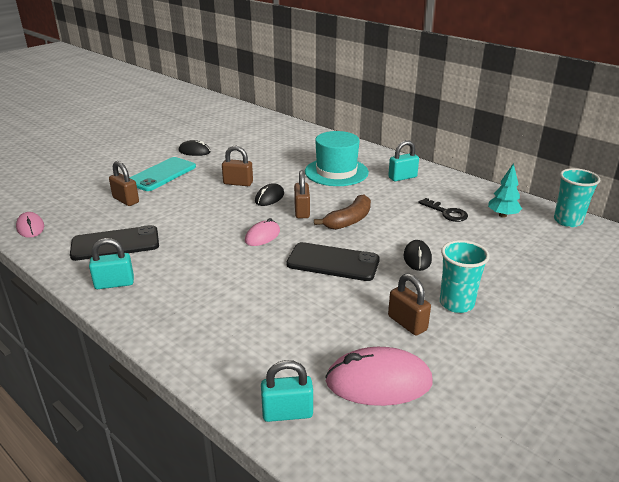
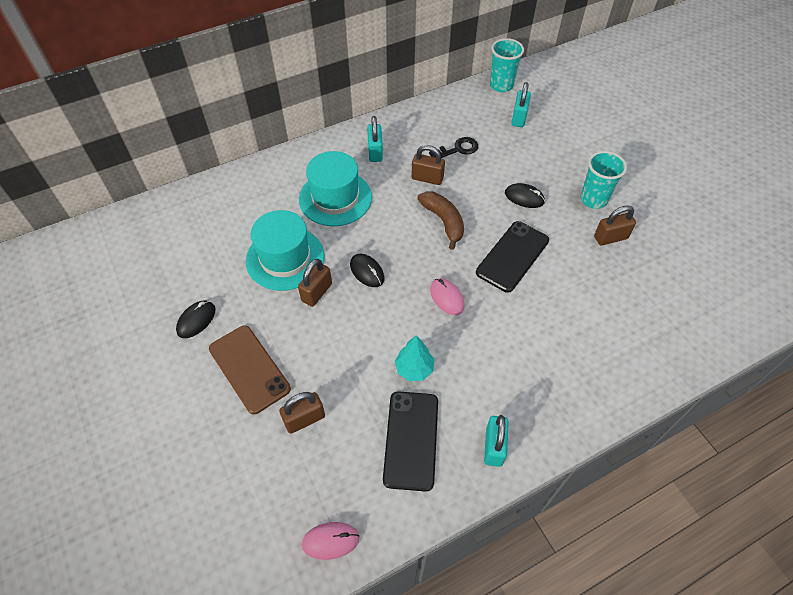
camera: 70 degrees left, 25 degrees up
(162, 174) = (249, 369): turquoise phone -> brown phone
(263, 166) = (285, 258): none -> turquoise hat
(287, 413) = (696, 342): turquoise padlock -> turquoise padlock (519, 118)
(302, 211) = (410, 252): brown padlock -> brown padlock (427, 178)
(378, 382) = (672, 278): pink mouse -> none
(502, 215) = (477, 117): turquoise tree -> turquoise tree (414, 369)

